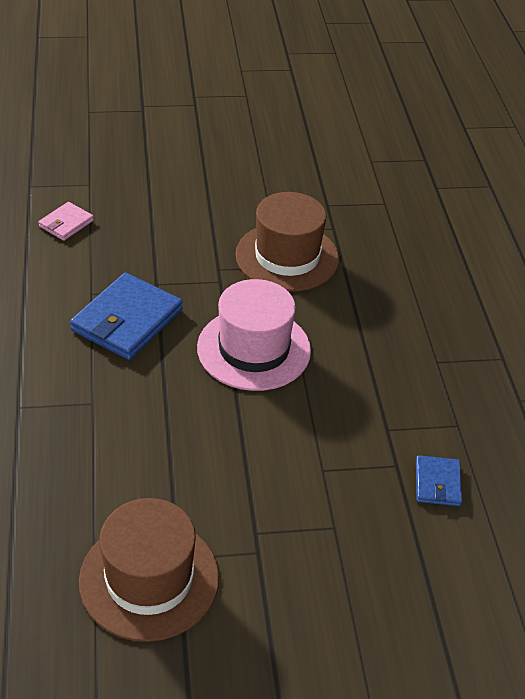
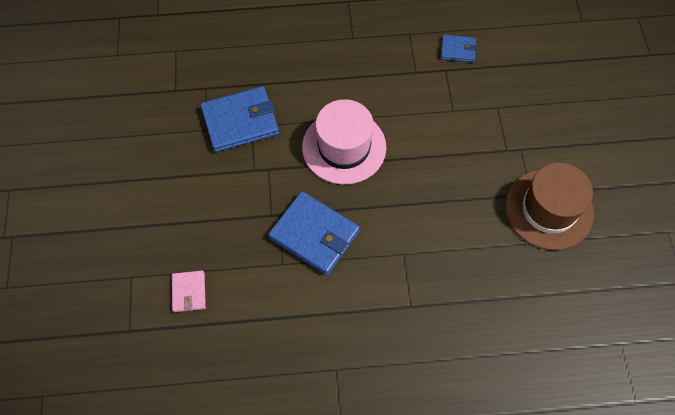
camera: 85 degrees left, 20 degrees up
(66, 223) = (189, 292): pink wallet -> pink wallet turned 45 degrees clockwise
(287, 257) = (240, 121): brown hat -> blue wallet

